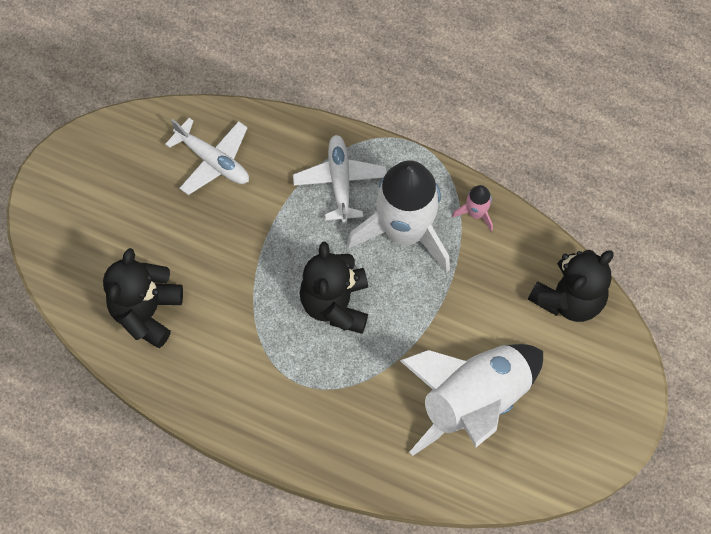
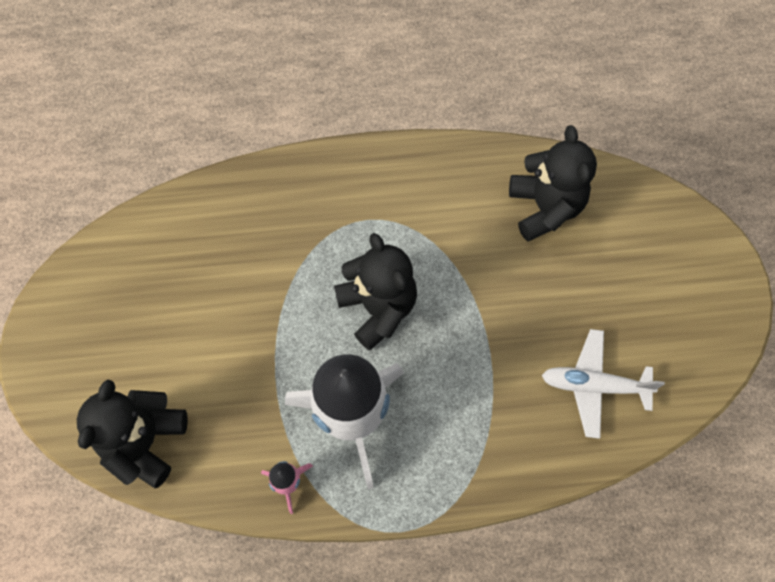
camera: 150 degrees right, 0 degrees up
(340, 181) = (451, 437): white plane -> none
(473, 401) = (197, 288): white rocket -> none

